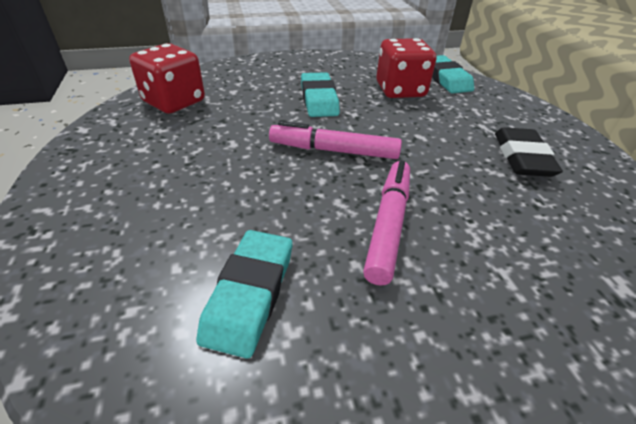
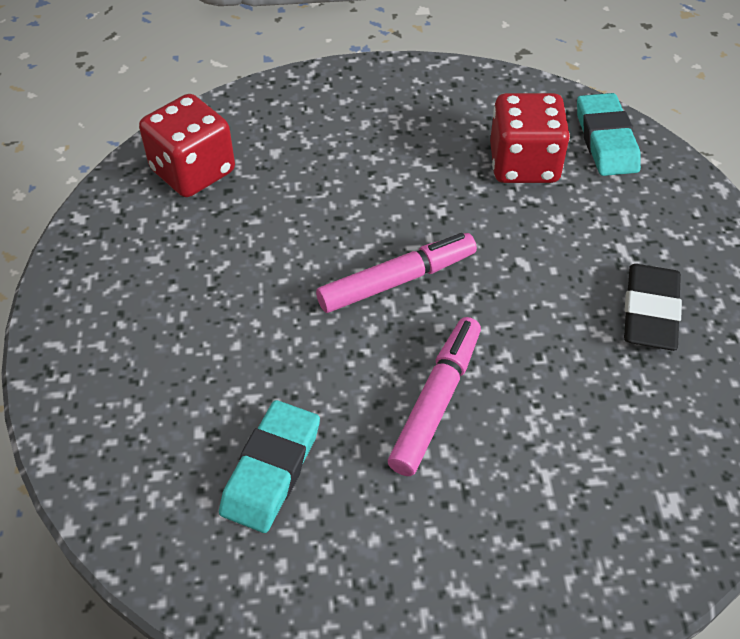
camera: 10 degrees right, 10 degrees up
(319, 99) = (396, 177): turquoise eraser -> none
(334, 151) = (397, 280): pink marker -> pink marker turned 135 degrees clockwise

